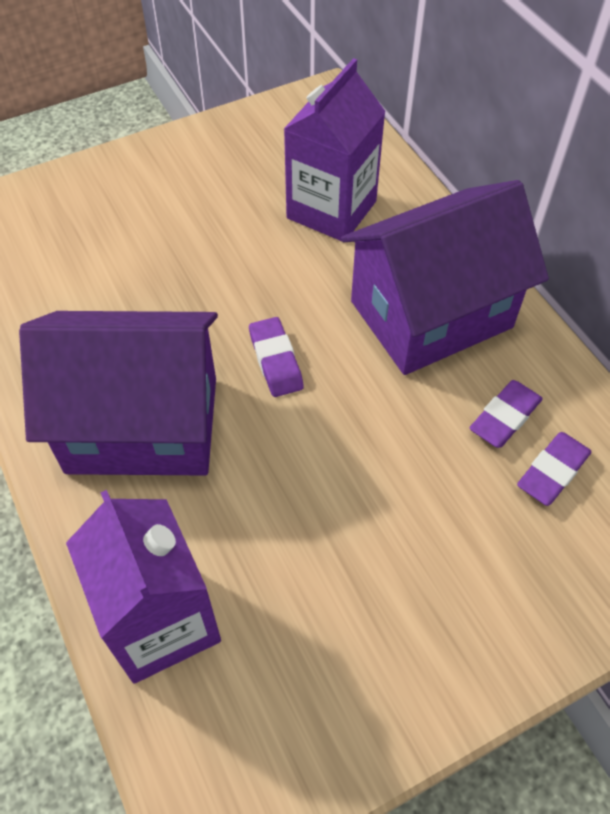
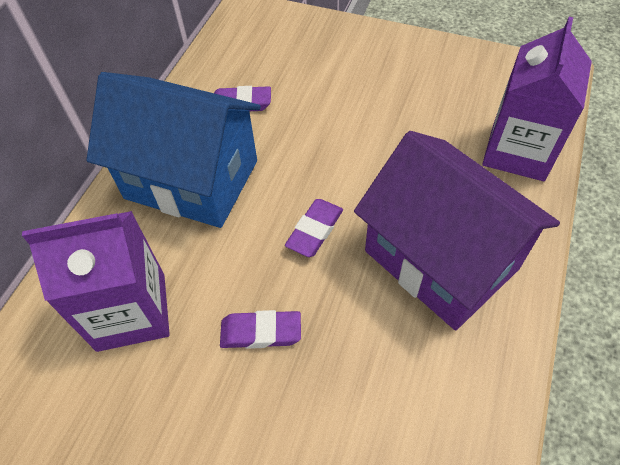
camera: 130 degrees left, 0 degrees up
(431, 314) = (191, 179): purple house -> blue house
(552, 471) = (257, 70): purple eraser -> purple eraser (261, 332)

